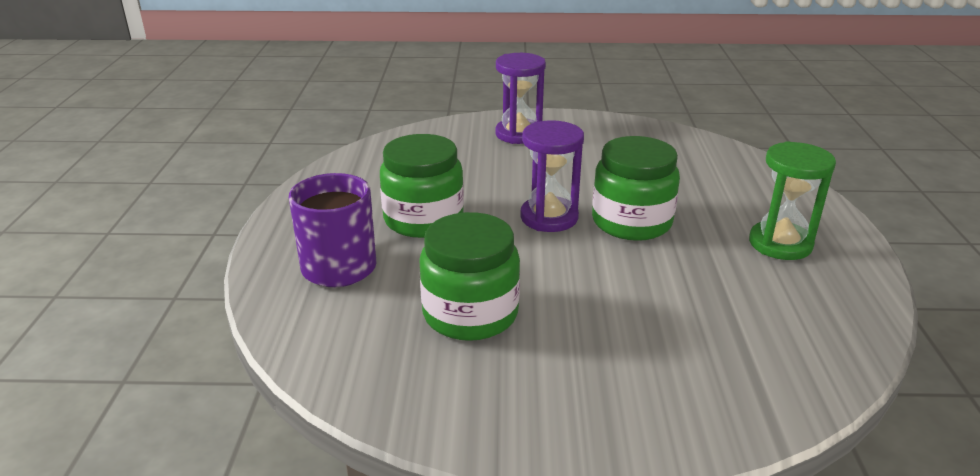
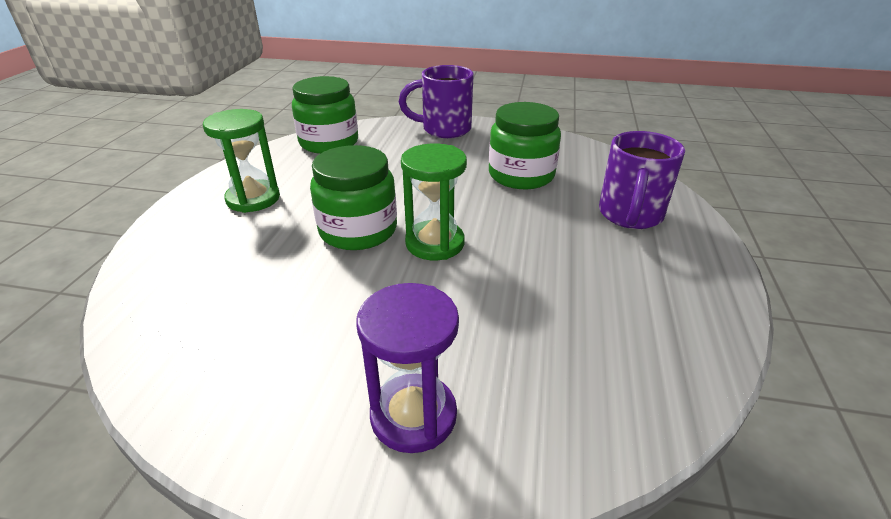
camera: 170 degrees left, 5 degrees up
(423, 219) = (564, 254): green jar -> green jar (329, 142)
(549, 217) = (435, 243): purple hourglass -> green hourglass
(631, 418) = (444, 129): none -> purple mug

